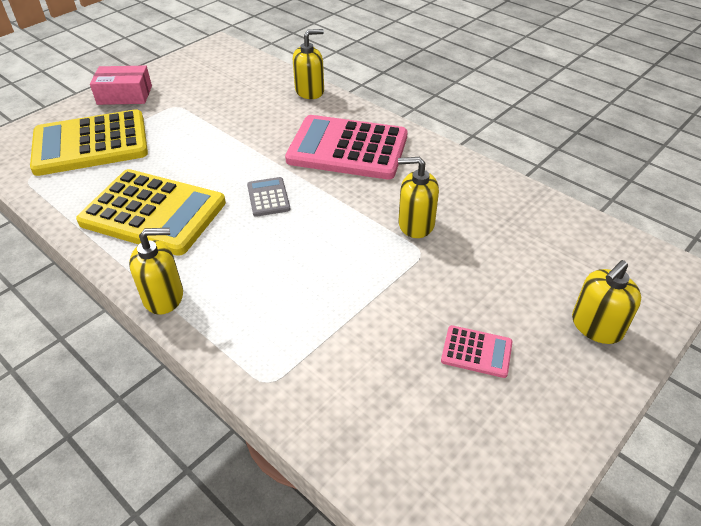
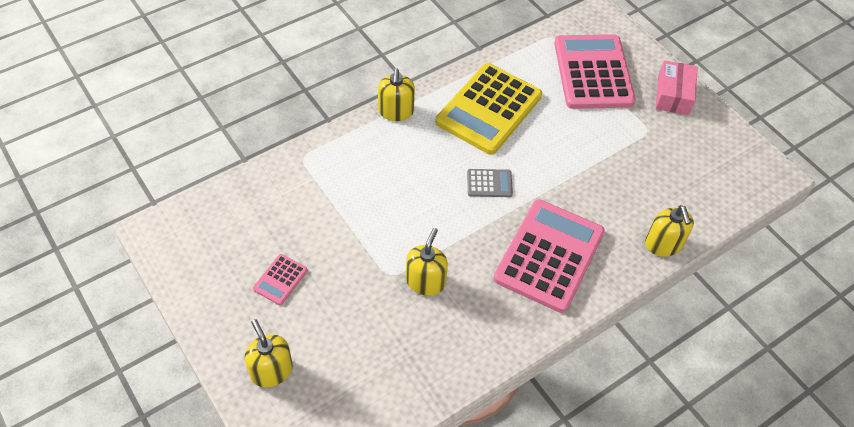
camera: 100 degrees right, 10 degrees up
(91, 144) = (593, 72): yellow calculator -> pink calculator

